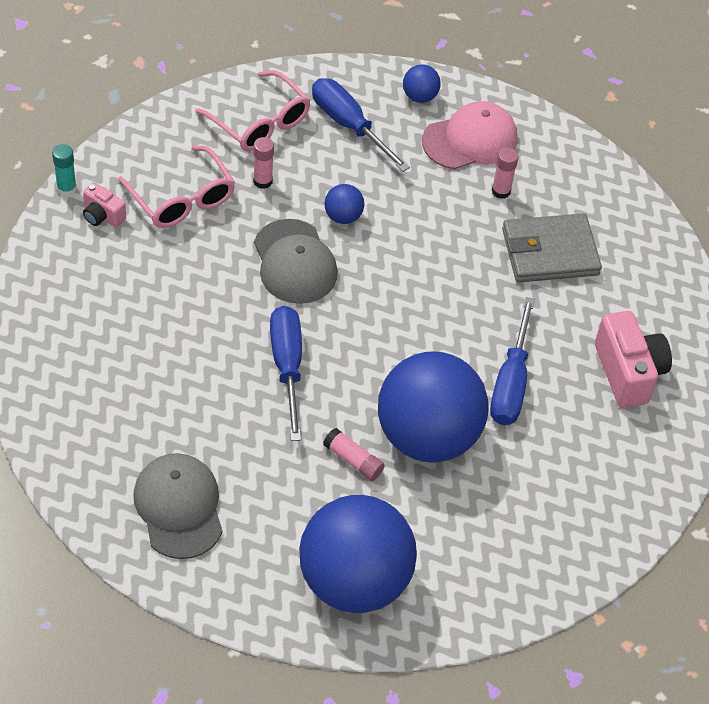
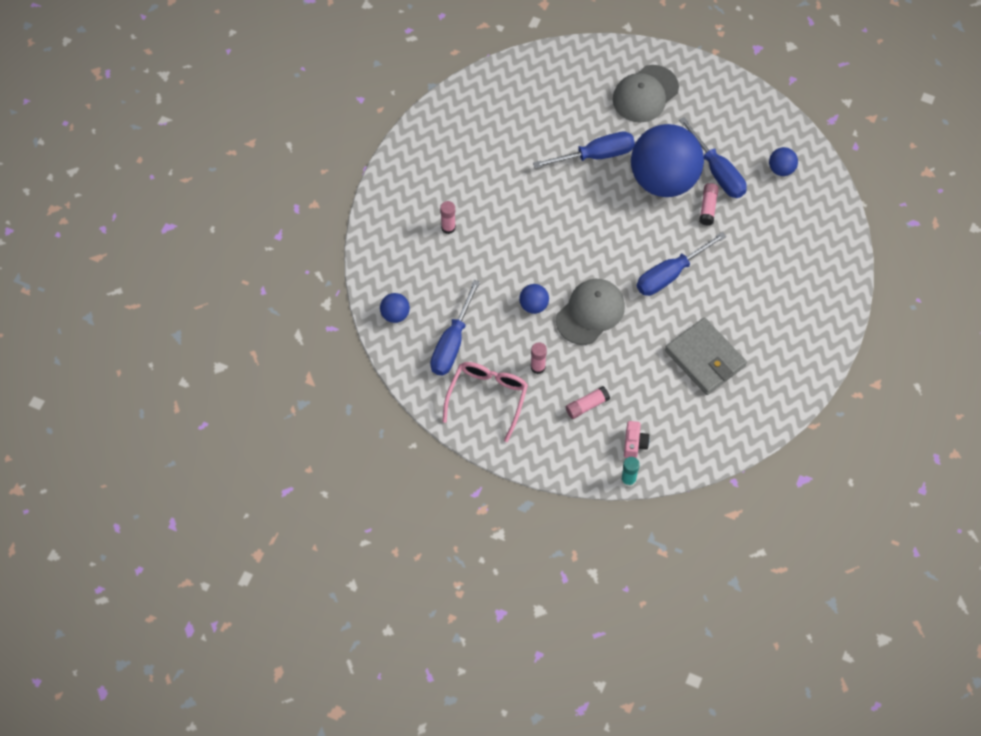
camera: 115 degrees left, 10 degrees up
(179, 507) = (803, 276): grey cap -> grey cap (645, 94)
(182, 199) = (587, 405): pink glasses -> pink glue stick
(354, 580) = (781, 169): blue ball -> blue ball, size x0.40
(399, 502) = (718, 171): none -> blue screwdriver
(470, 140) = (415, 265): pink cap -> none
(550, 252) = (480, 179): grey wallet -> grey wallet (705, 358)
(628, 372) = (544, 101): pink camera -> none

